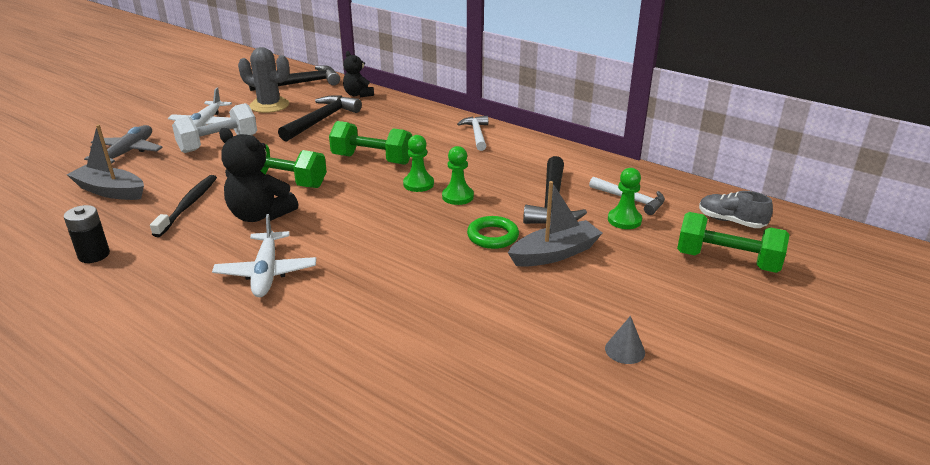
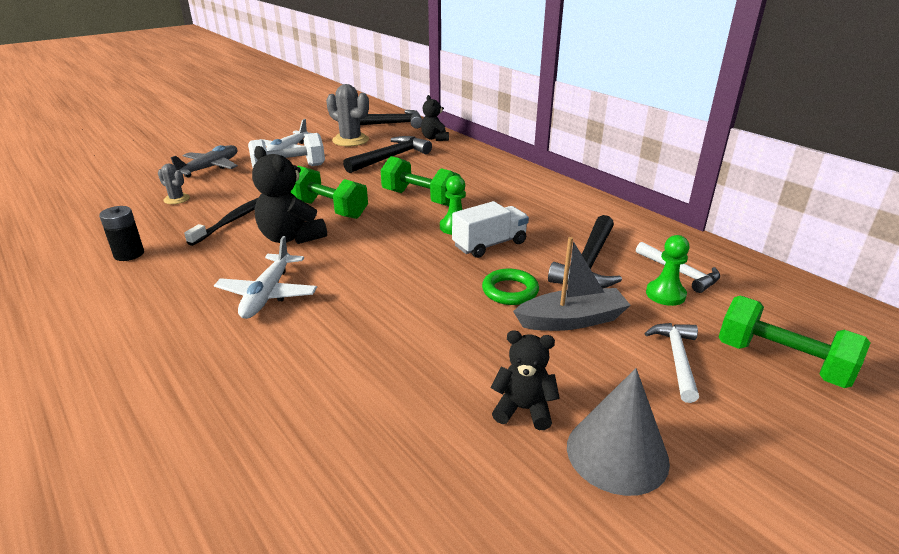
camera: 15 degrees right, 0 degrees up
(110, 191) = (176, 199): grey boat -> grey cactus
(457, 196) = (489, 244): green pawn -> white truck
(477, 134) = (534, 186): white hammer -> white hammer (677, 359)
(541, 331) = (523, 409): none -> black teddy bear
(625, 350) = (617, 453): grey cone -> grey cone, size x2.04
(731, 221) = (798, 314): grey shoe -> none

